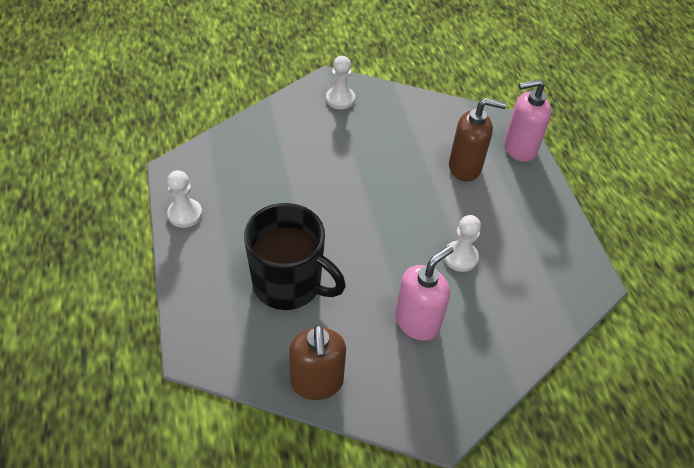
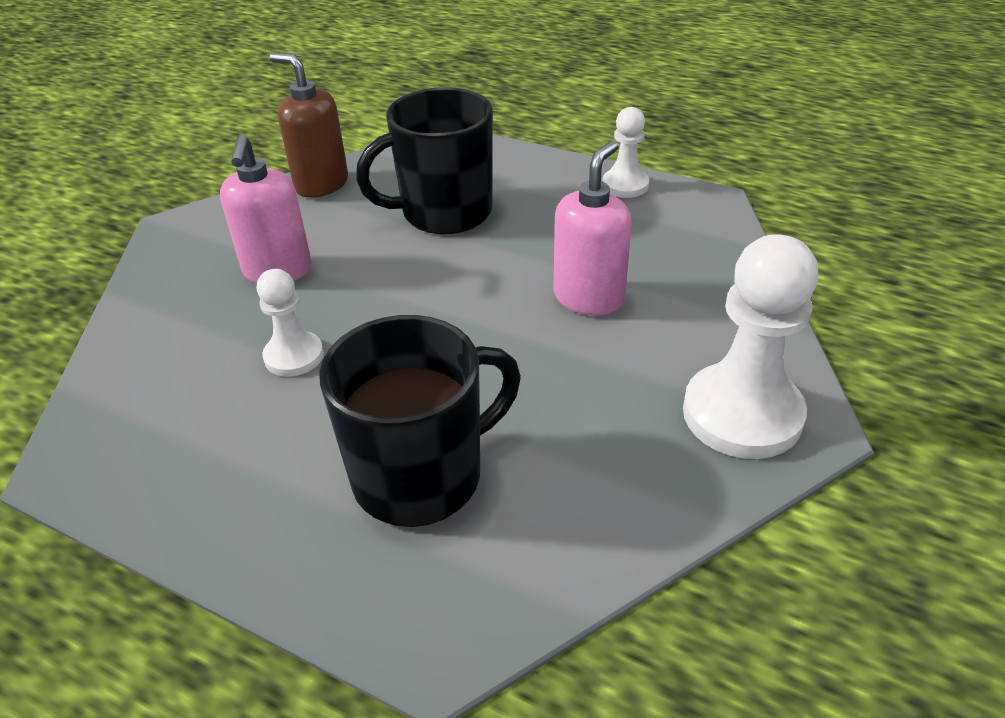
camera: 135 degrees right, 10 degrees down
(340, 99) = (742, 414): white pawn -> white pawn, size x1.81
(465, 167) = (421, 475): brown soap dispenser -> black mug
(519, 148) = (371, 599): pink soap dispenser -> pink soap dispenser (589, 298)

